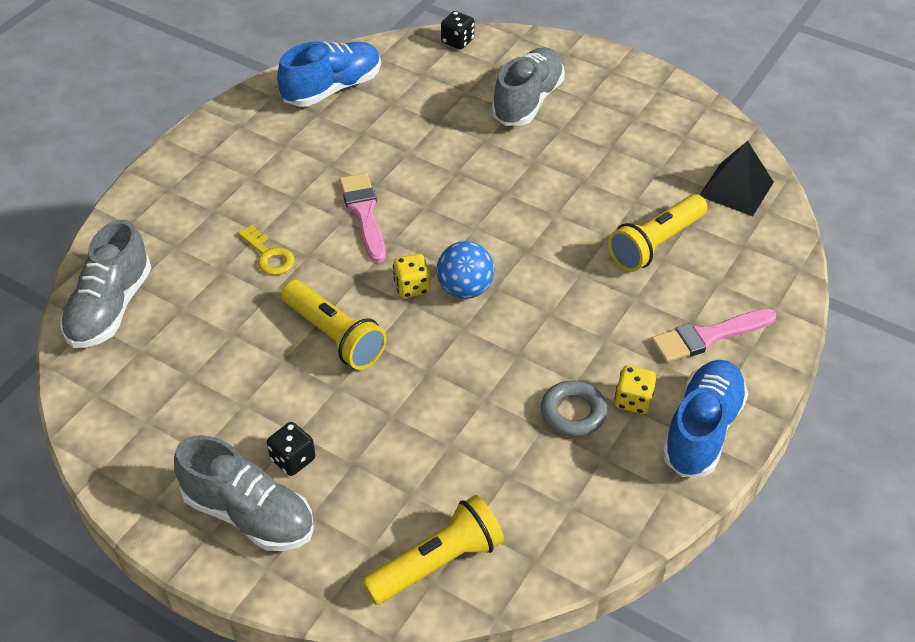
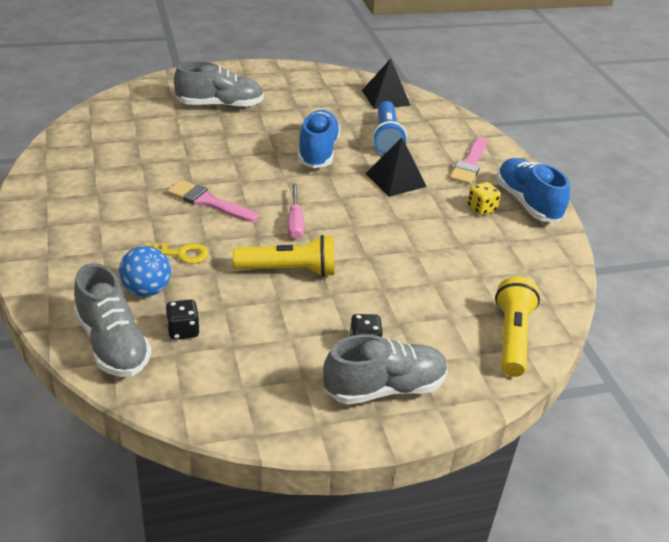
camera: 50 degrees left, 10 degrees down
(332, 89) = (84, 150): blue shoe -> blue shoe (317, 152)
(412, 287) = (295, 222): yellow dice -> pink screwdriver
(457, 41) = (131, 94): black dice -> black dice (183, 330)
(465, 289) = (325, 207): blue ball -> blue ball (146, 290)
(527, 101) = (220, 105): grey shoe -> grey shoe turned 105 degrees clockwise
(573, 413) = (465, 230): grey ring -> none
(587, 303) = (396, 180): none -> black pyramid
(655, 244) = (386, 138): yellow flashlight -> blue flashlight

